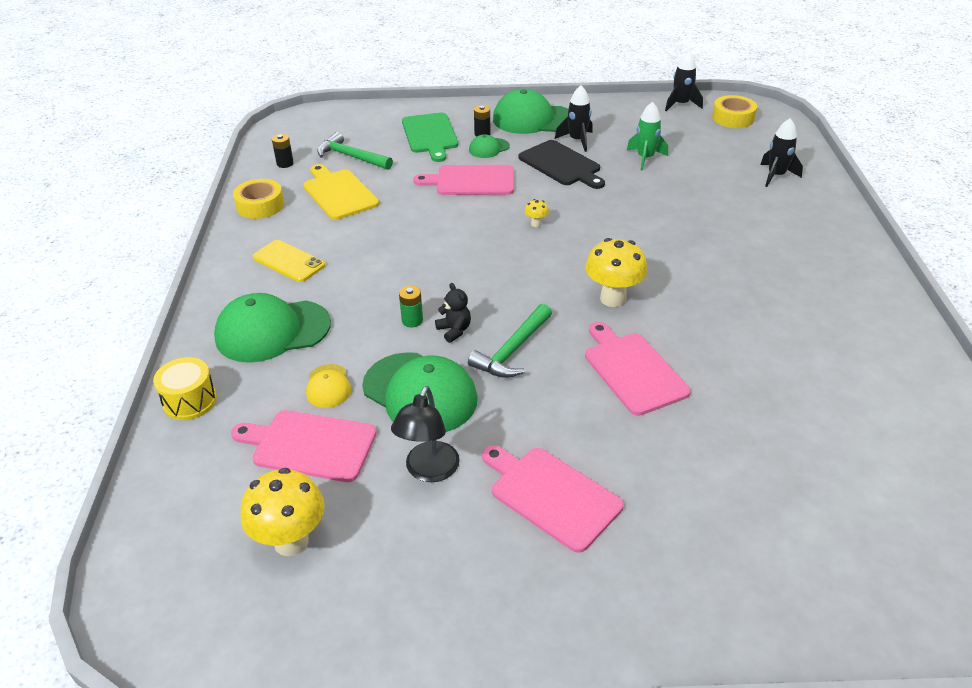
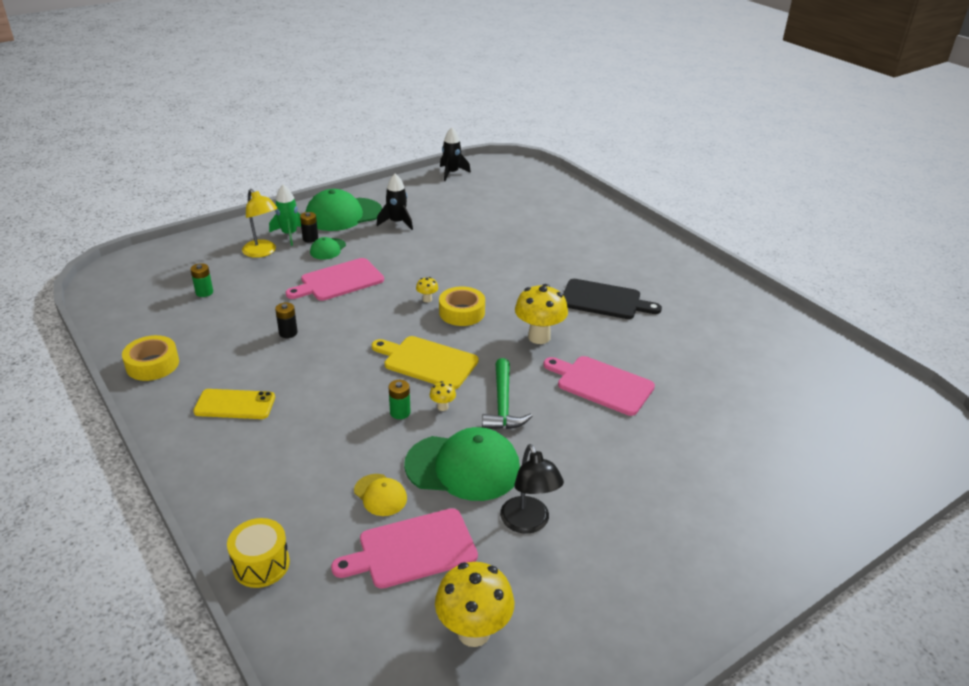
camera: 35 degrees left, 5 degrees down
(272, 331) = (281, 470): green cap -> none
(285, 163) = (140, 318): black battery -> black battery (288, 333)
(339, 193) = (224, 328): yellow cutting board -> yellow cutting board (427, 362)
(351, 157) = (204, 292): green hammer -> green battery
(430, 135) = (263, 252): green cutting board -> yellow lamp
(454, 330) = (442, 407): black teddy bear -> yellow mushroom
(551, 495) = (631, 498): pink cutting board -> none
(561, 165) = (402, 246): black cutting board -> black cutting board (604, 300)
(645, 158) = (463, 222): green rocket -> green rocket (289, 234)
(733, 118) = (499, 174): yellow tape -> yellow tape (462, 312)
(776, 176) = (567, 209): black rocket -> none

